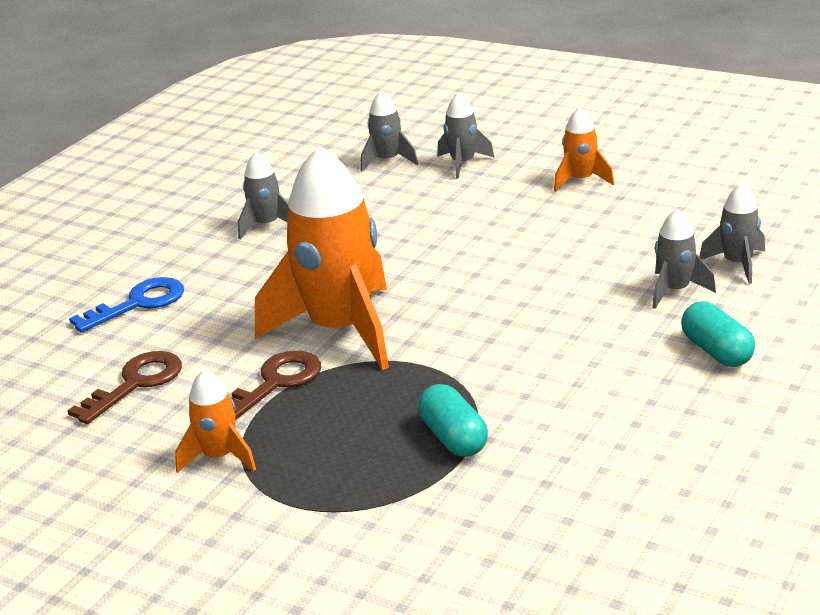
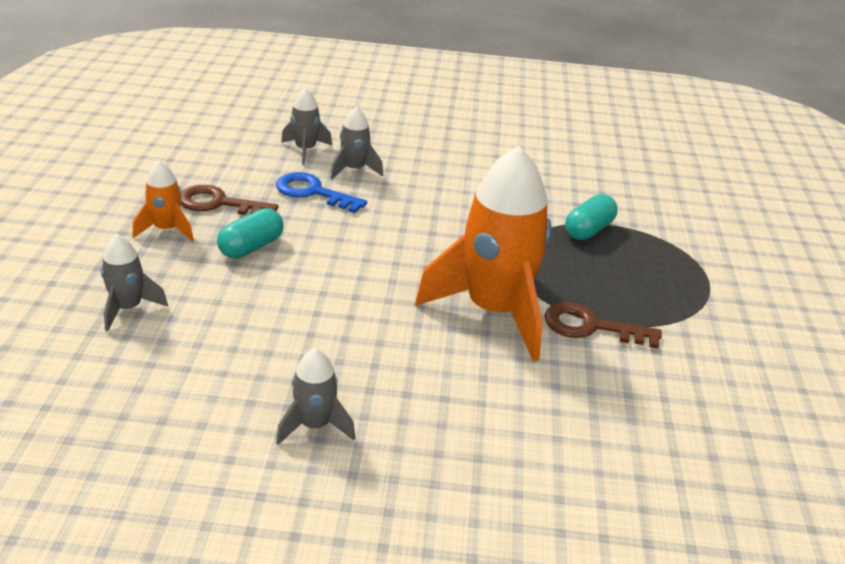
camera: 120 degrees left, 5 degrees up
(135, 384) = (655, 414): brown key -> brown key (219, 204)
(138, 304) = (530, 473): blue key -> blue key (313, 192)
(219, 457) = (696, 328): orange rocket -> none
(387, 161) = (121, 368): grey rocket -> none
(716, 351) = (426, 151): turquoise capsule -> turquoise capsule (251, 247)

